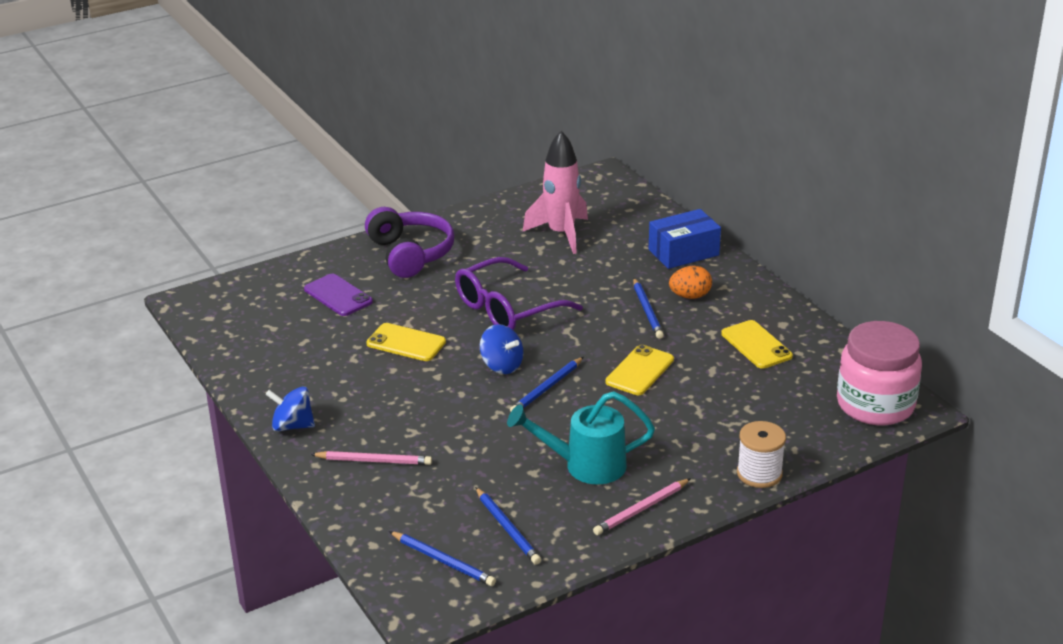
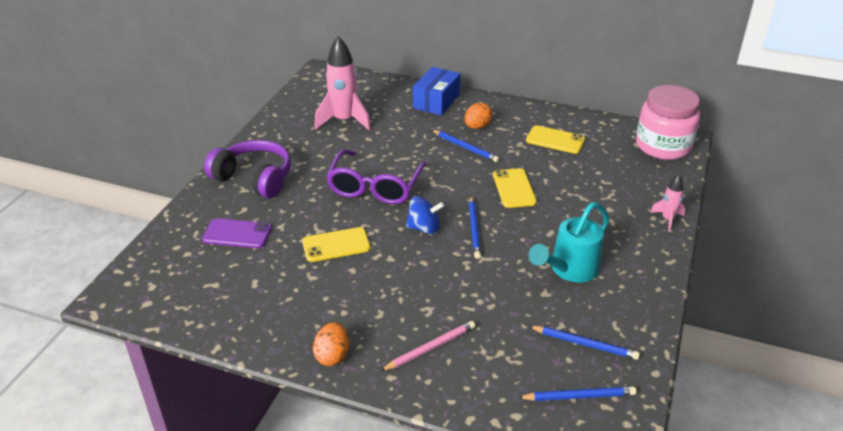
camera: 40 degrees left, 5 degrees up
(292, 426) = (332, 356): blue spinning top -> orange egg
(641, 509) = (641, 280): pink pencil -> none
(759, 474) = (667, 219): white spool -> pink rocket

